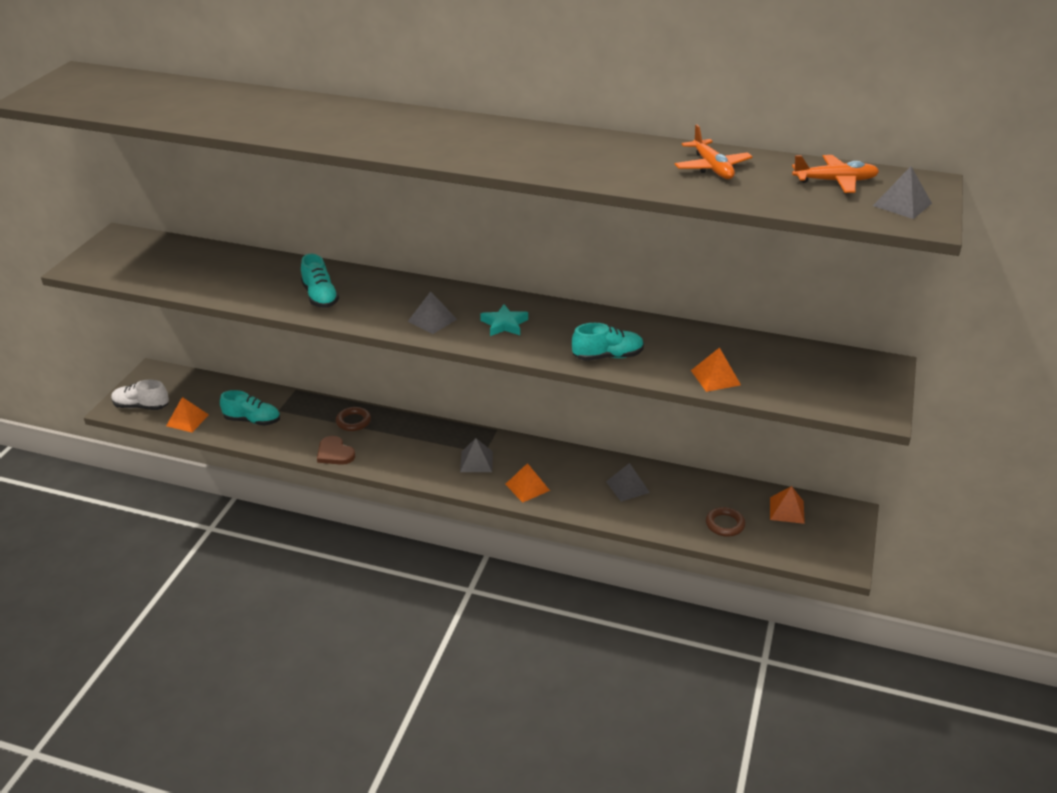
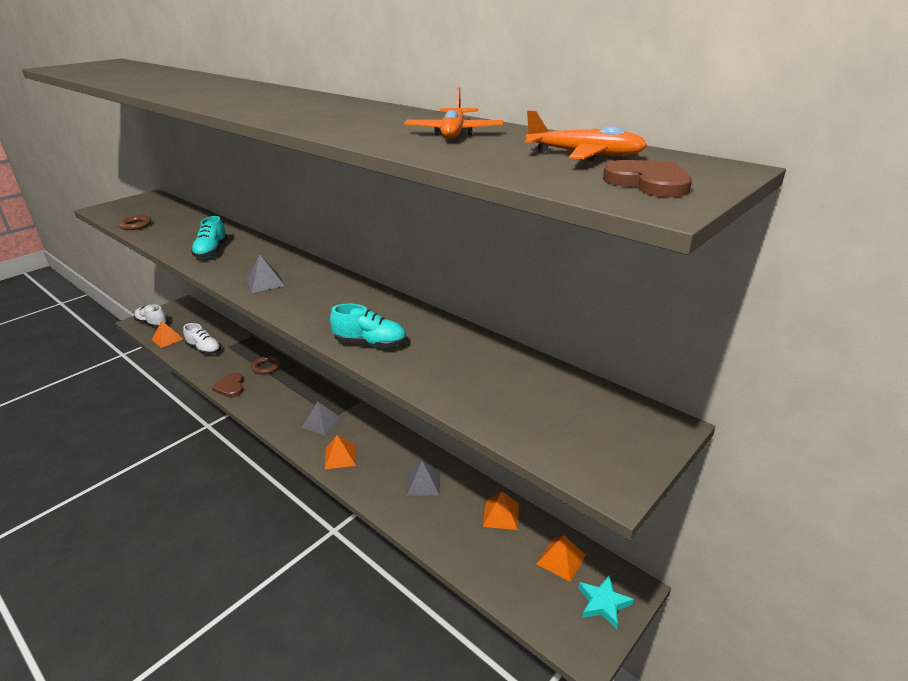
camera: 25 degrees right, 5 degrees down
(252, 420) = (204, 349): turquoise shoe -> white shoe
(504, 324) = (316, 297): turquoise star -> turquoise star (603, 603)
(715, 377) = (453, 389): orange pyramid -> orange pyramid (501, 514)
(725, 524) = (486, 553): brown ring -> brown ring (136, 225)
(902, 204) = (649, 182): grey pyramid -> brown heart

